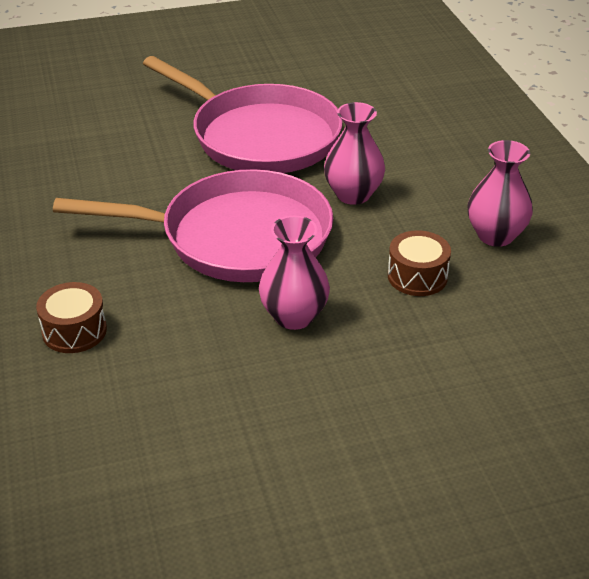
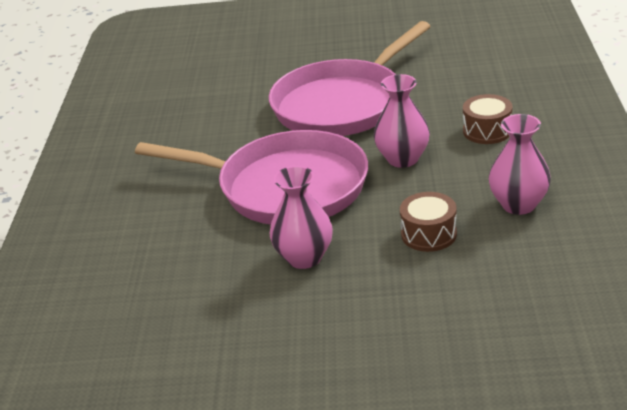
camera: 20 degrees right, 5 degrees down
(74, 331) = (122, 251): brown drum -> brown drum (487, 131)
(260, 136) = (343, 104): pink pan -> pink pan turned 75 degrees clockwise

